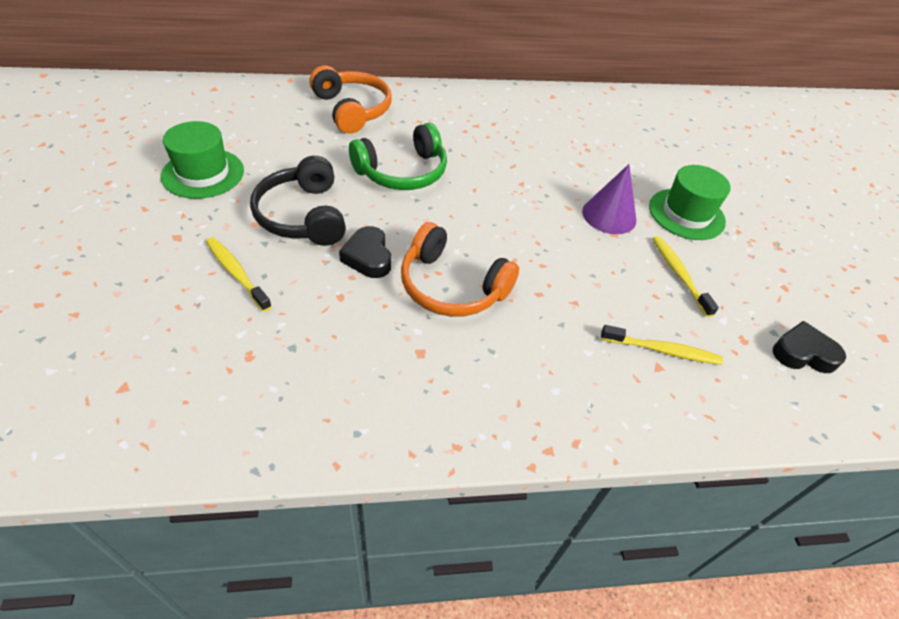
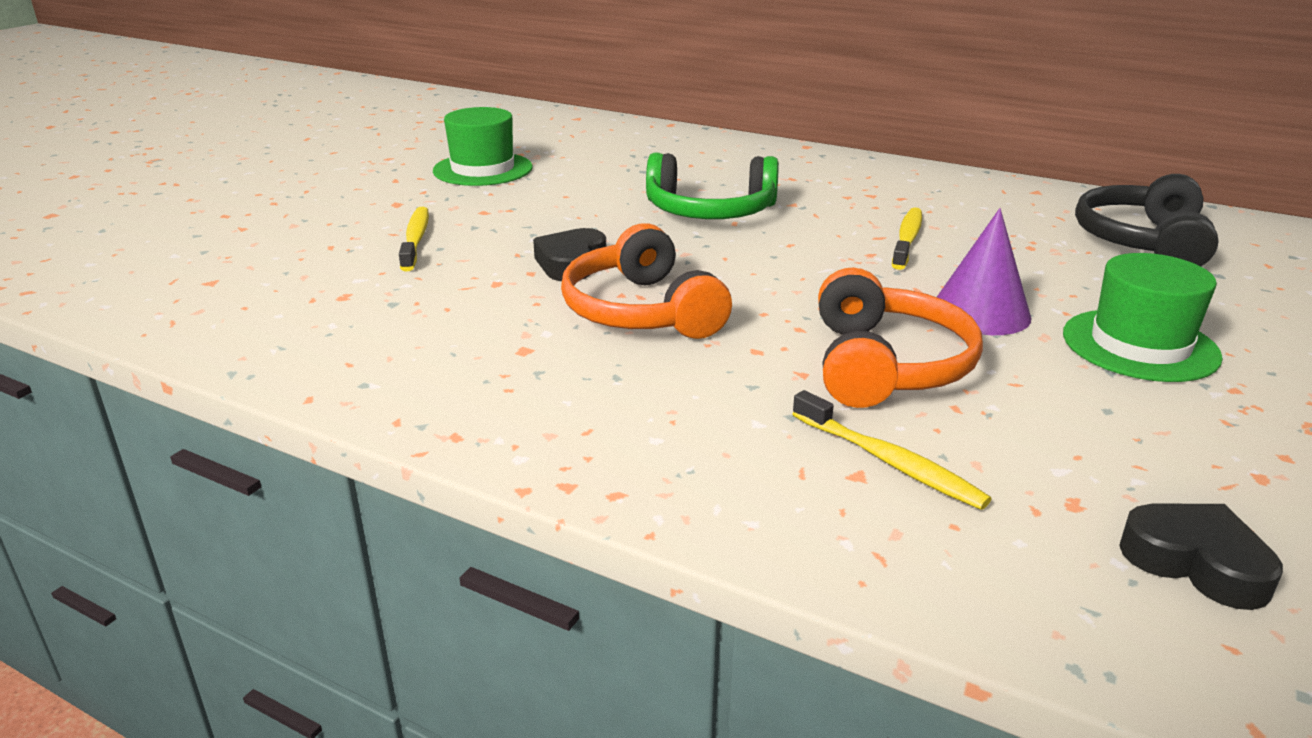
camera: 40 degrees right, 20 degrees down
(303, 215) = (543, 217): black headphones -> black headphones (1142, 242)
(352, 110) = (714, 156): orange headphones -> orange headphones (885, 365)
(679, 274) = (1033, 399): yellow toothbrush -> yellow toothbrush (907, 239)

